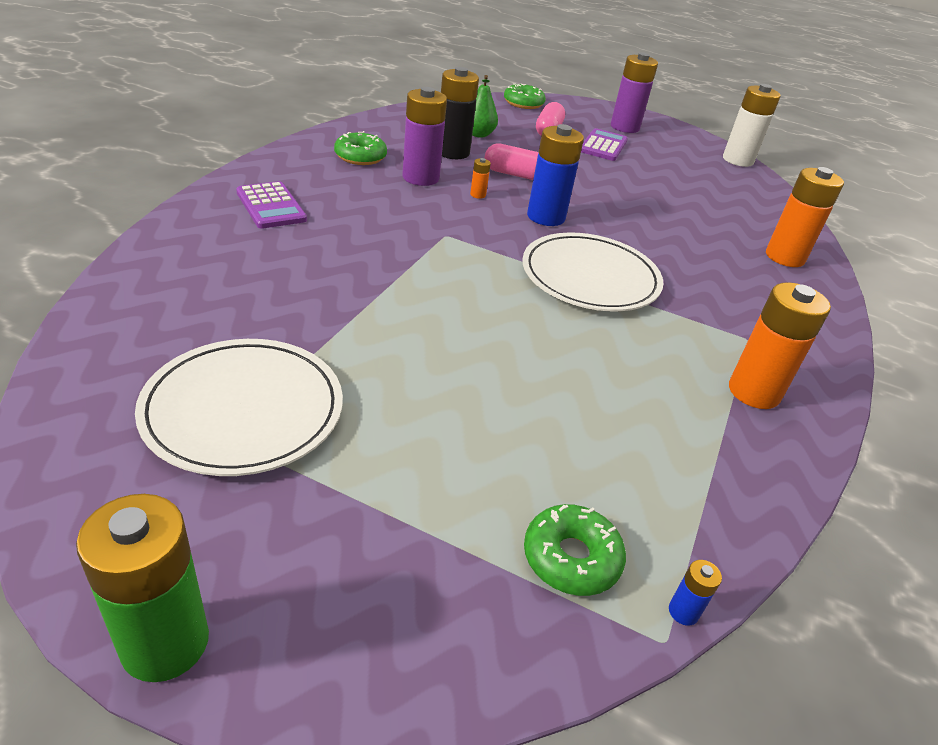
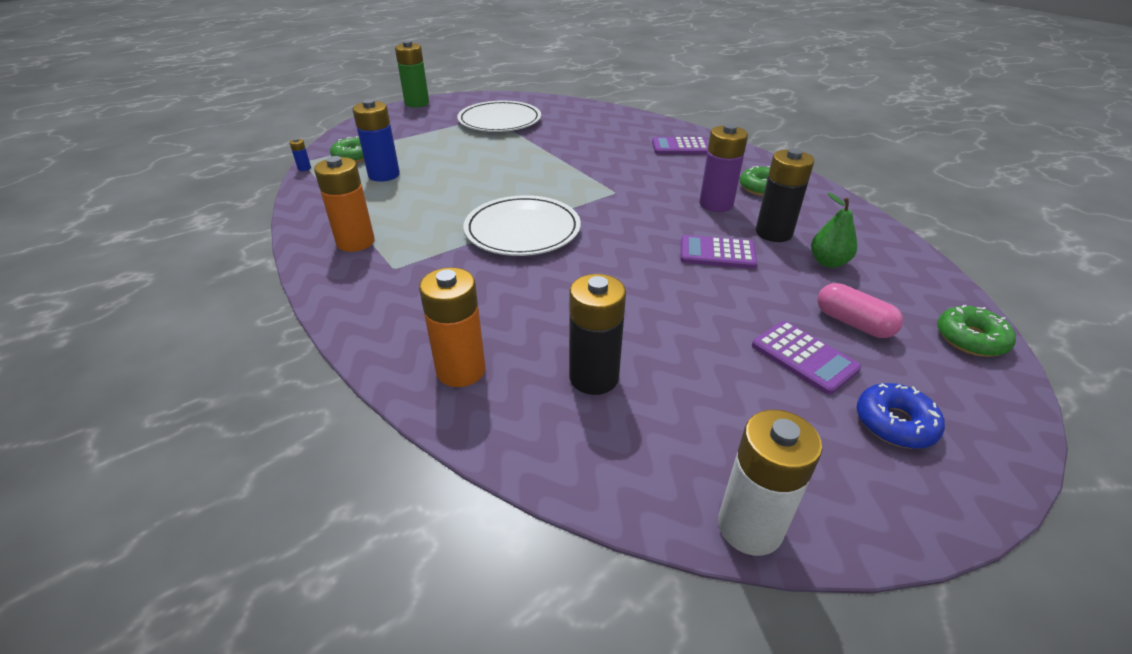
camera: 125 degrees right, 0 degrees up
(478, 195) = (676, 221): orange battery -> none
(514, 174) = (717, 253): pink capsule -> purple calculator
(546, 217) = (623, 242): blue battery -> blue battery (384, 175)
(624, 127) = (895, 423): purple battery -> blue donut
(715, 207) = (594, 377): none -> black battery

